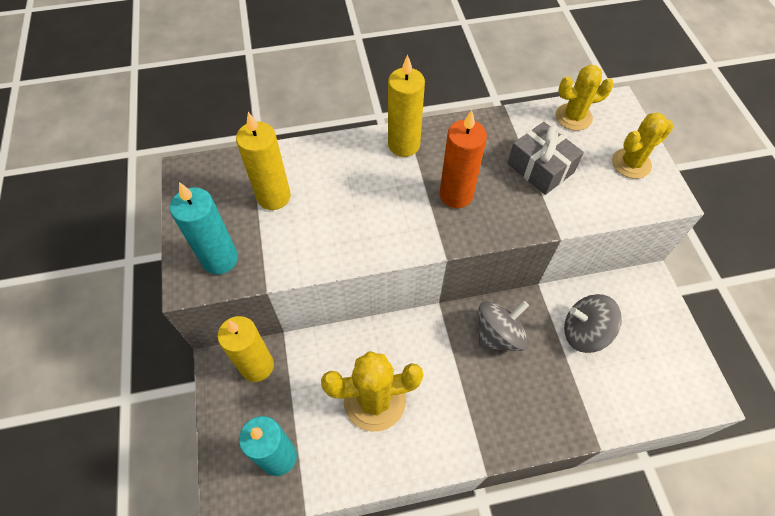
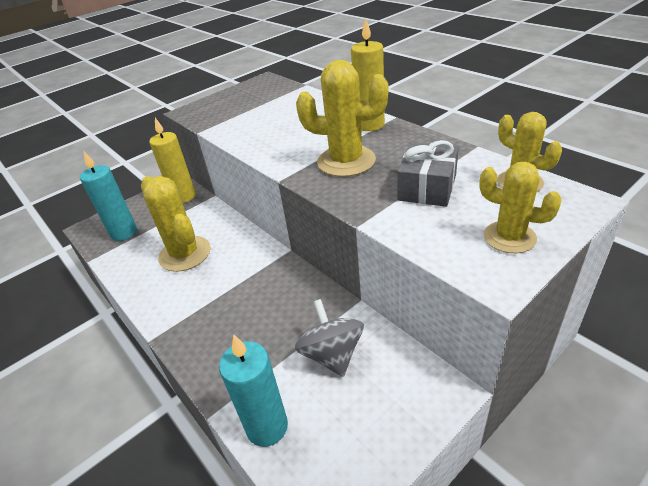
camera: 65 degrees right, 20 degrees down
(220, 259) = (209, 111): turquoise candle -> turquoise candle (267, 427)
(273, 197) = (271, 106): yellow candle -> none
(456, 195) = (346, 161): orange candle -> yellow cactus
(498, 335) = (285, 295): grey spinning top -> none

